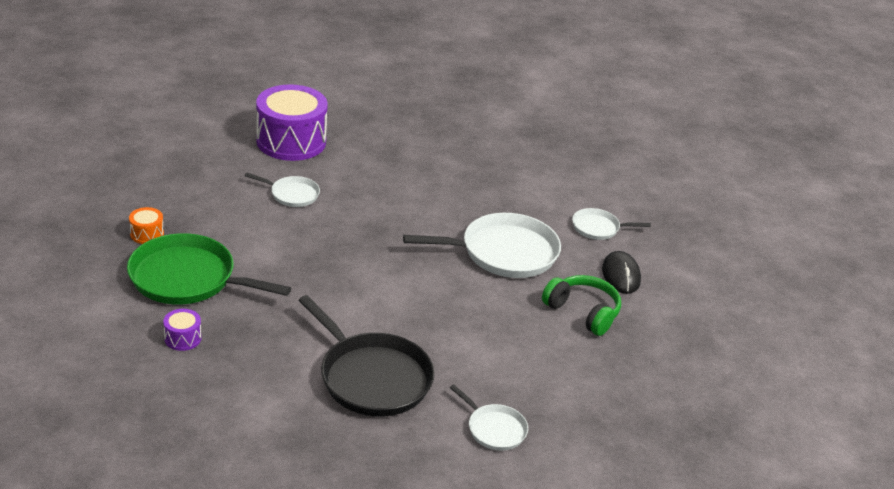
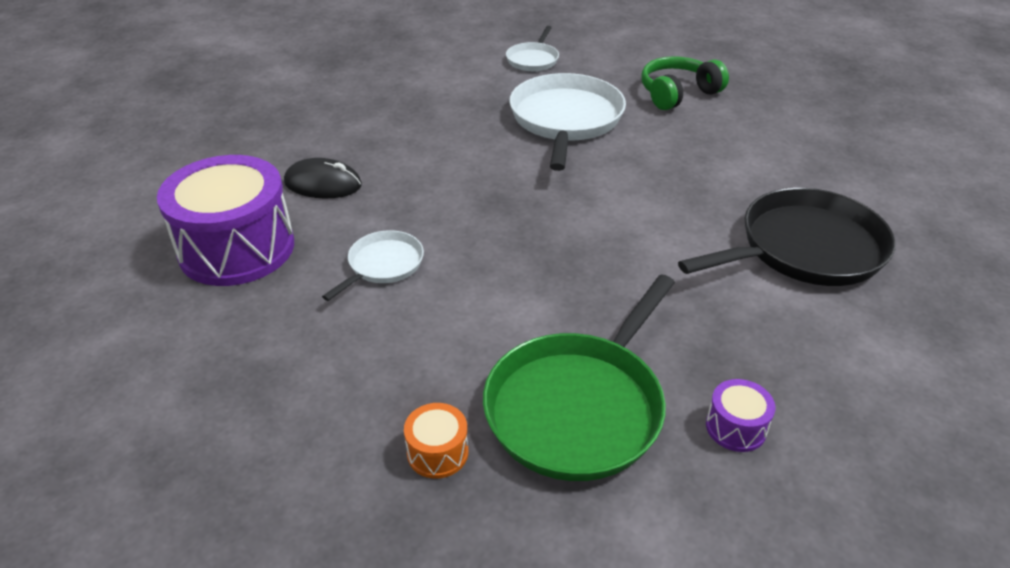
camera: 70 degrees left, 5 degrees up
(494, 429) = (878, 177): white pan -> none
(621, 275) = (617, 63): black mouse -> black mouse (323, 184)

